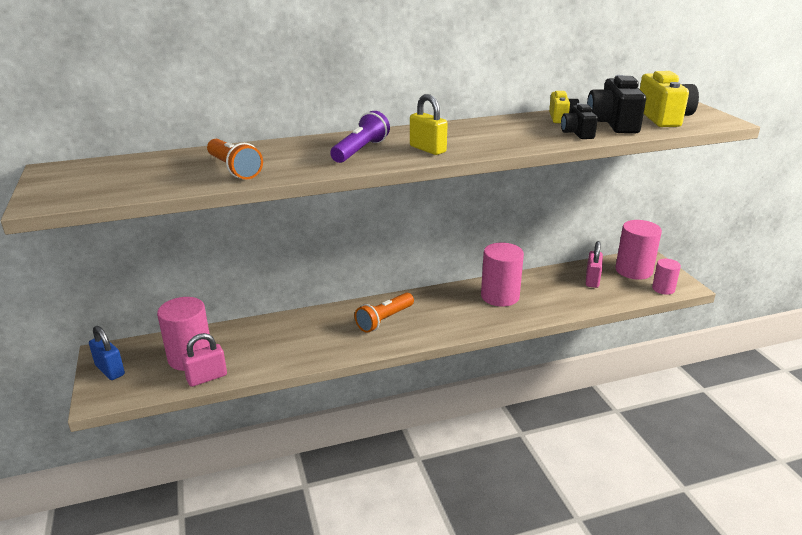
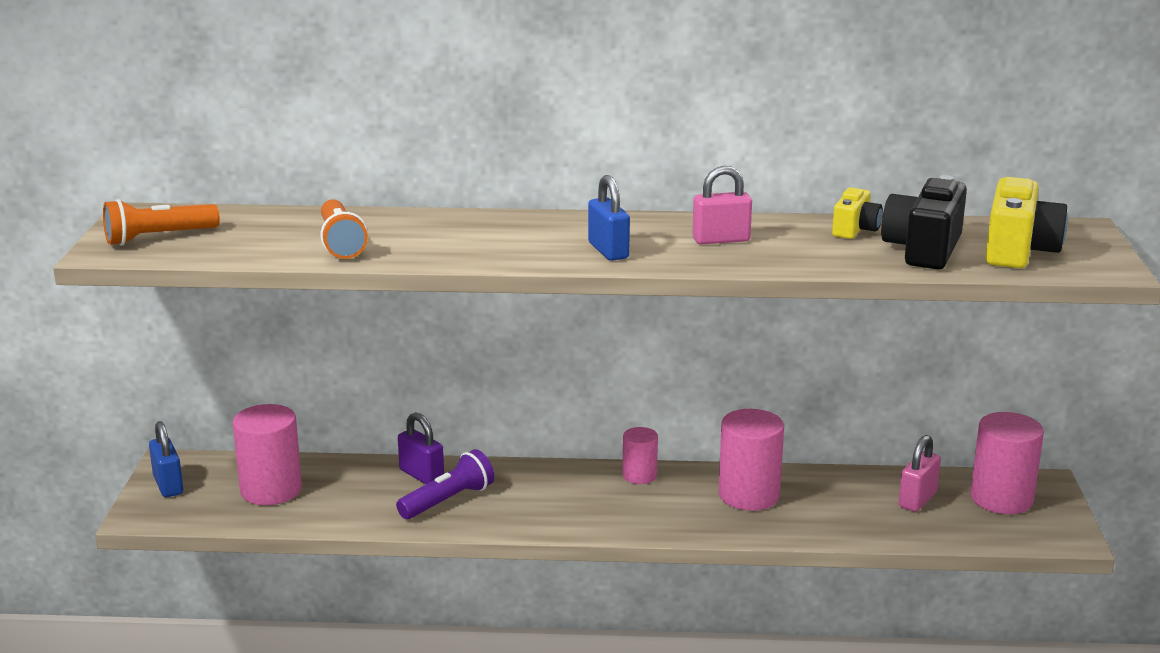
camera: 20 degrees right, 5 degrees down
(207, 378) = (278, 518): pink padlock -> pink padlock (721, 240)
(291, 325) = (421, 475): none -> purple padlock
(360, 150) = (518, 240): purple flashlight -> purple flashlight (448, 501)
(384, 320) = (554, 494): orange flashlight -> orange flashlight (158, 238)
(427, 149) = (608, 251): yellow padlock -> blue padlock
(577, 133) = (849, 257): black camera -> none
(663, 289) = (1027, 535): pink cylinder -> pink cylinder (639, 475)

